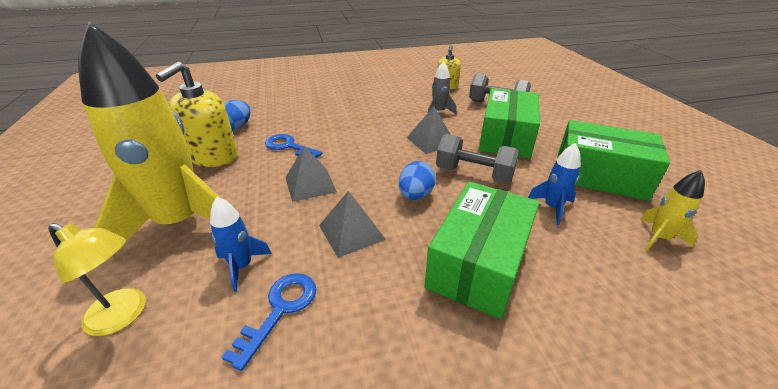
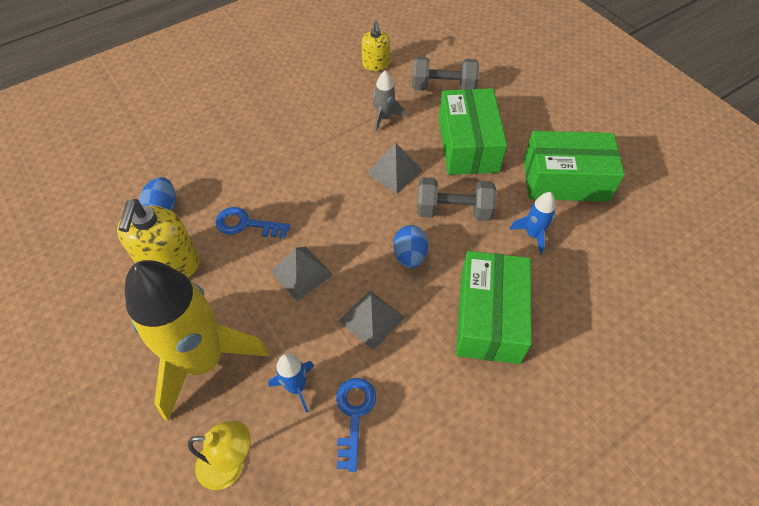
camera: 20 degrees left, 20 degrees up
(659, 238) = (620, 244): yellow rocket -> none

